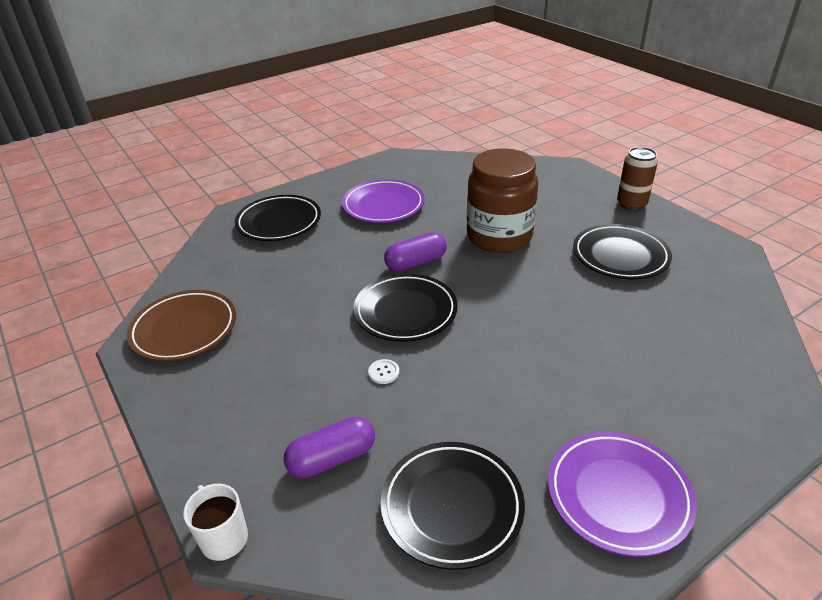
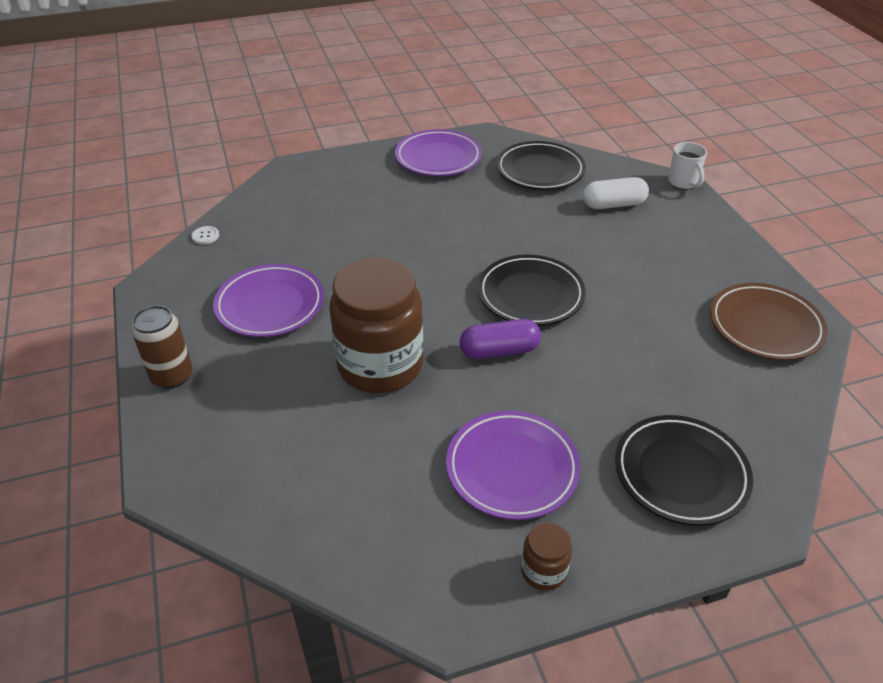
camera: 165 degrees left, 5 degrees up
(332, 458) = (613, 204): purple capsule -> white capsule
(355, 176) = (543, 571): none -> brown jar
(383, 372) = (565, 248): white button -> white button (205, 236)
(620, 256) = (270, 305): black plate -> purple plate

